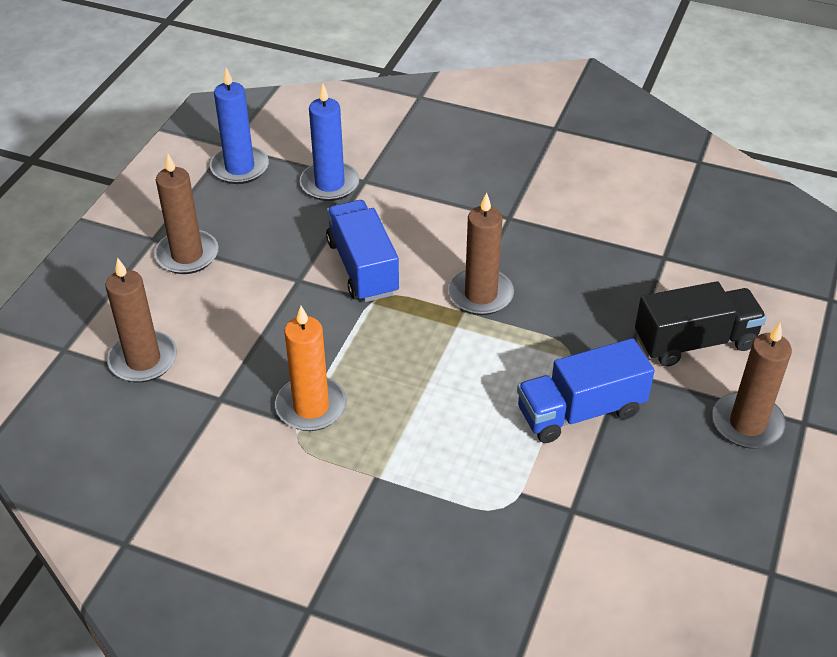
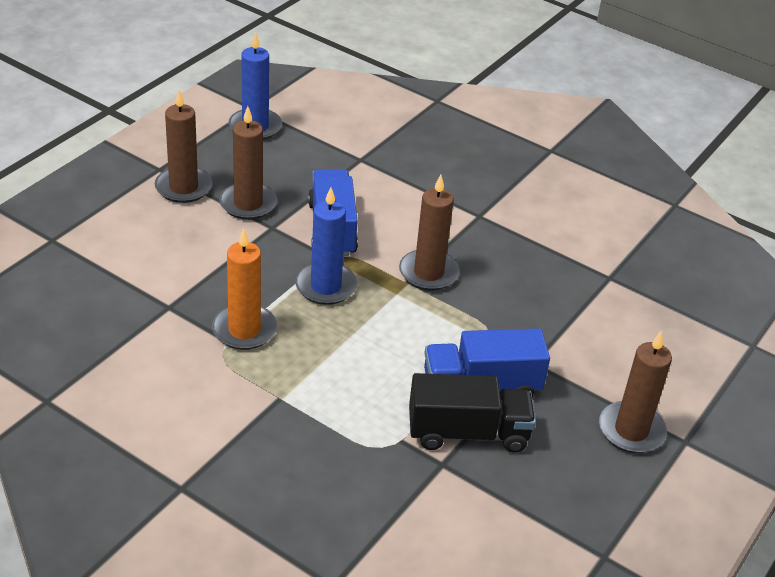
camera: 10 degrees right, 5 degrees down
(143, 360) = (115, 262): brown candle -> brown candle (248, 204)
(329, 184) = (329, 156): blue candle -> blue candle (326, 286)
(694, 342) = (609, 353): black truck -> black truck (467, 433)

